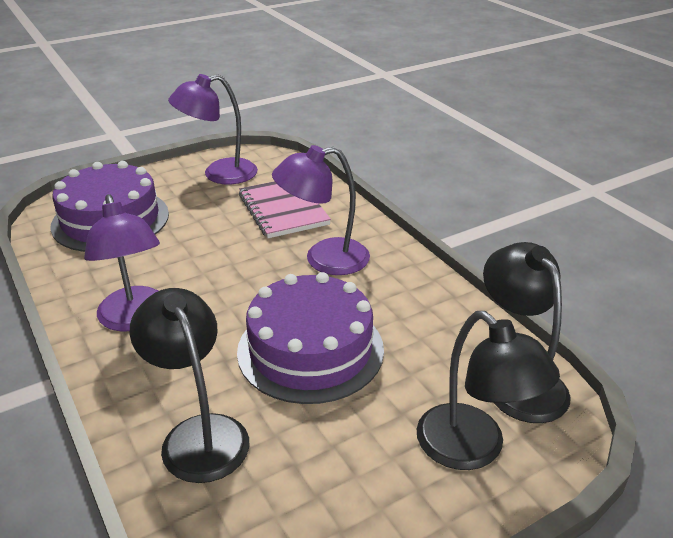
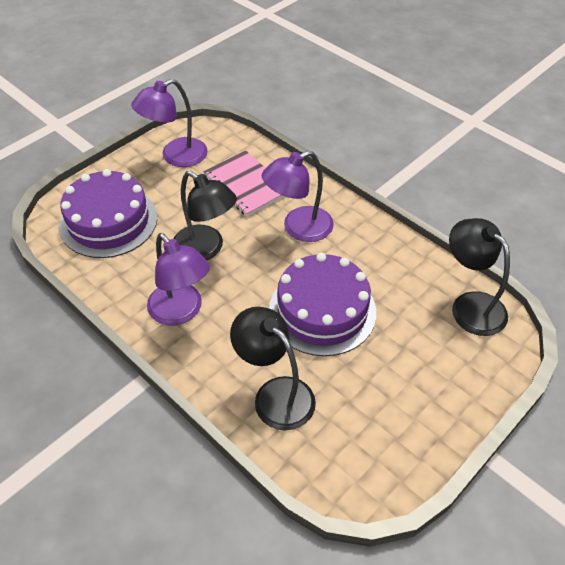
camera: 15 degrees left, 15 degrees up
(473, 449) = (457, 363): black lamp -> black lamp (206, 249)

